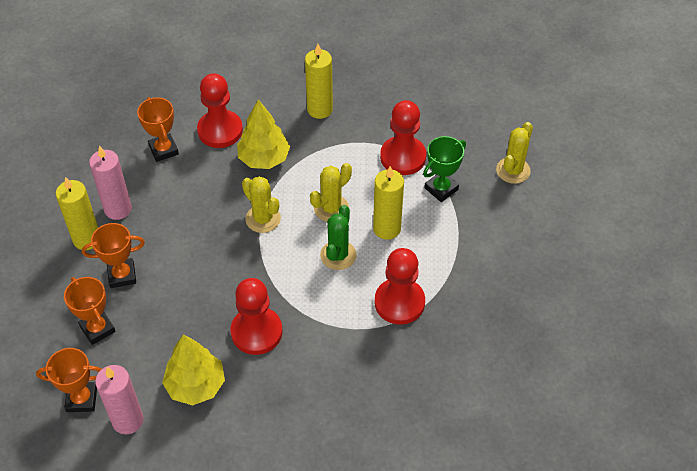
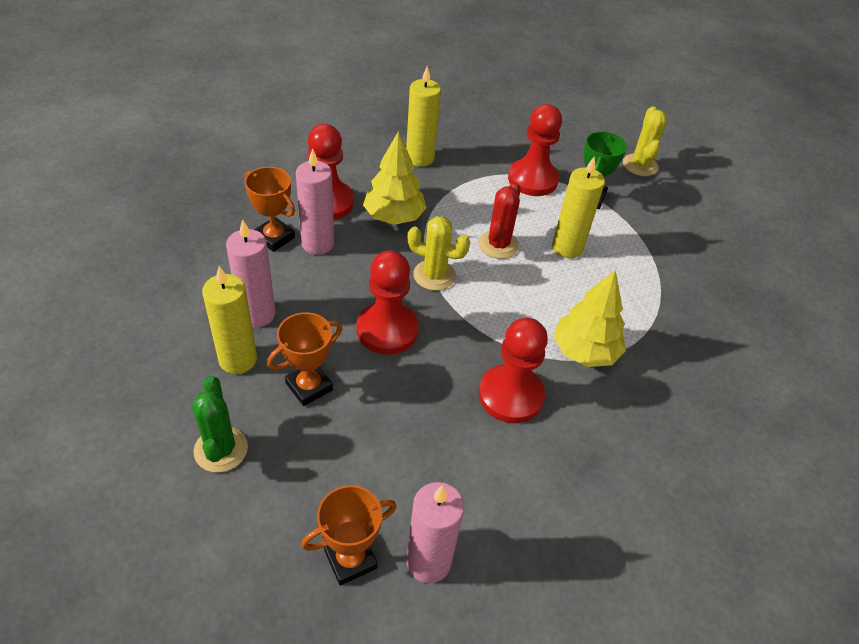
camera: 30 degrees left, 5 degrees down
(97, 329) = (316, 461): orange trophy -> none
(192, 165) = (318, 243): none -> pink candle
(195, 385) = (483, 483): yellow tree -> yellow tree (584, 351)
(331, 208) = (498, 245): yellow cactus -> red cactus
(338, 255) = (539, 287): green cactus -> green cactus (221, 449)
(399, 302) = (633, 314): red pawn -> red pawn (387, 330)

